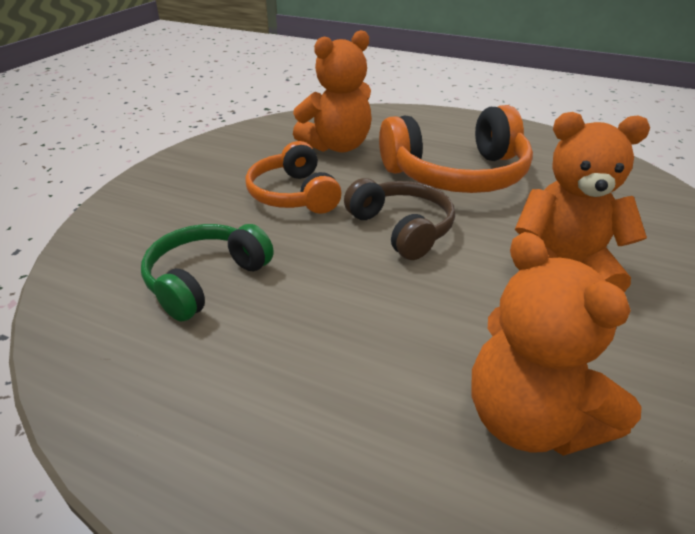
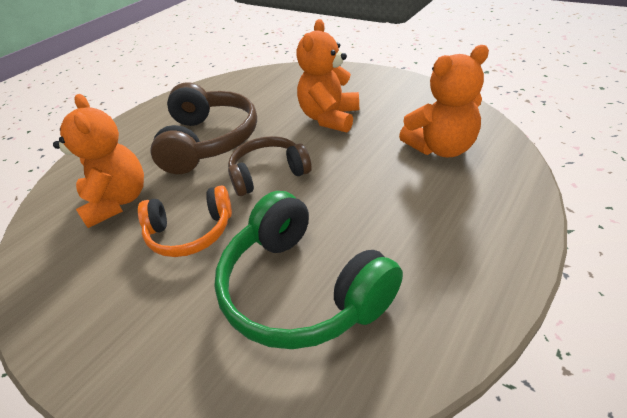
camera: 75 degrees left, 5 degrees up
(205, 280) = (302, 289): green headphones -> green headphones, size x1.57
(457, 174) = (208, 141): orange headphones -> brown headphones

